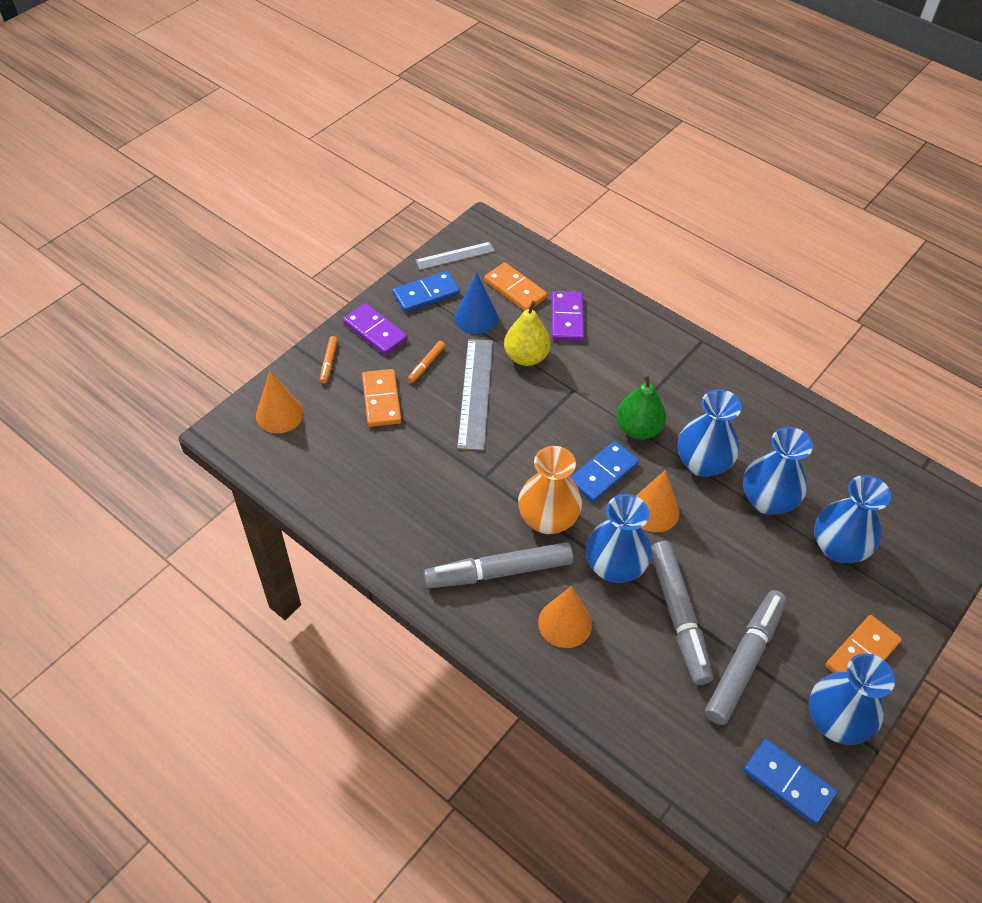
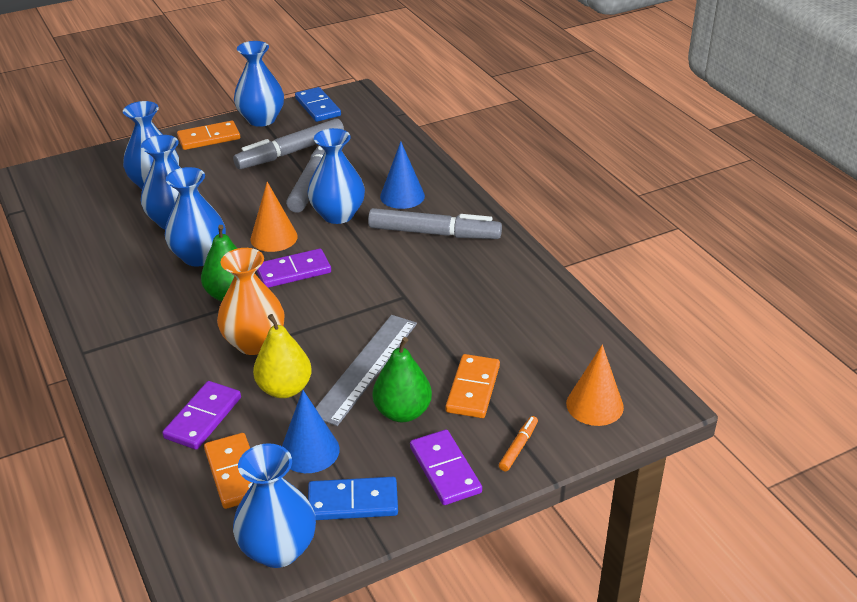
camera: 155 degrees left, 15 degrees down
(426, 364) = (402, 412): orange marker -> green pear
(455, 256) = (278, 549): grey ruler -> blue vase
(548, 519) = (369, 254): orange vase -> orange vase (254, 343)
(565, 623) = (402, 196): orange cone -> blue cone
(603, 473) = (293, 271): blue domino -> purple domino

